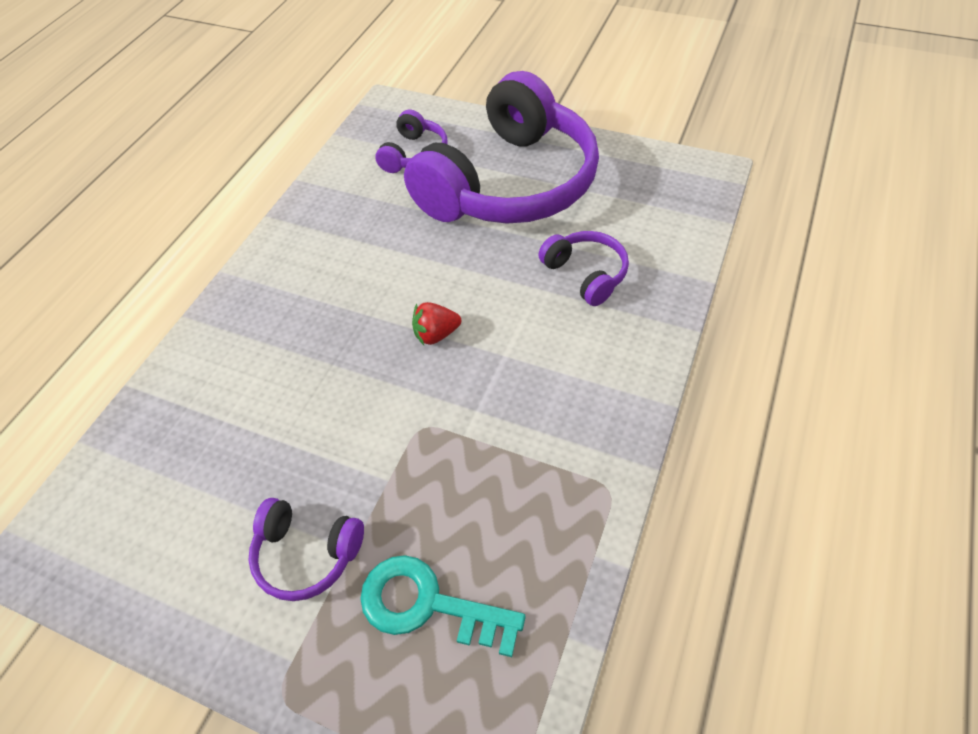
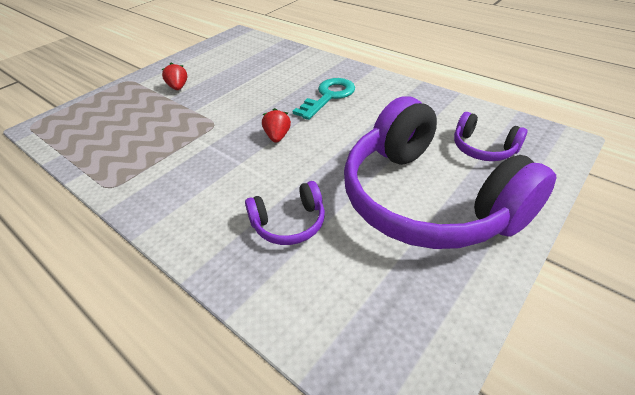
camera: 105 degrees right, 10 degrees down
(307, 554) = (178, 87): purple headphones -> red strawberry
(427, 604) = (122, 116): turquoise key -> turquoise key (329, 96)

